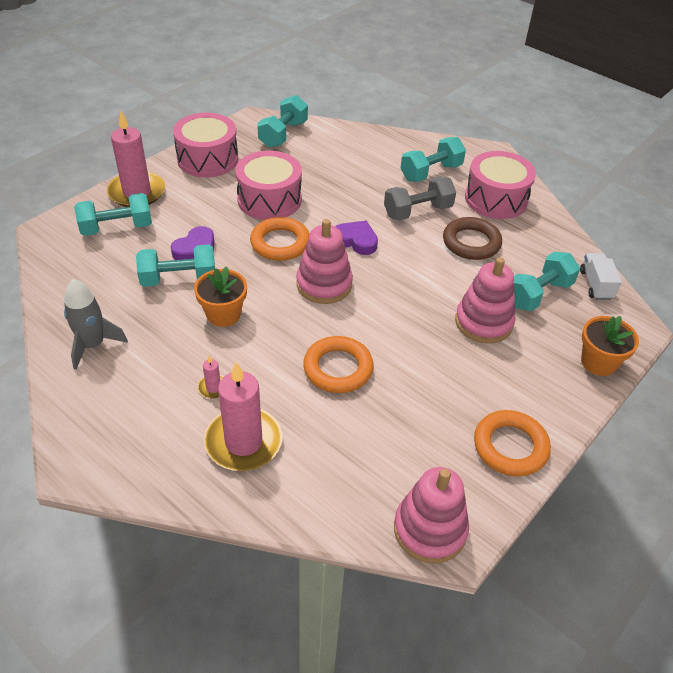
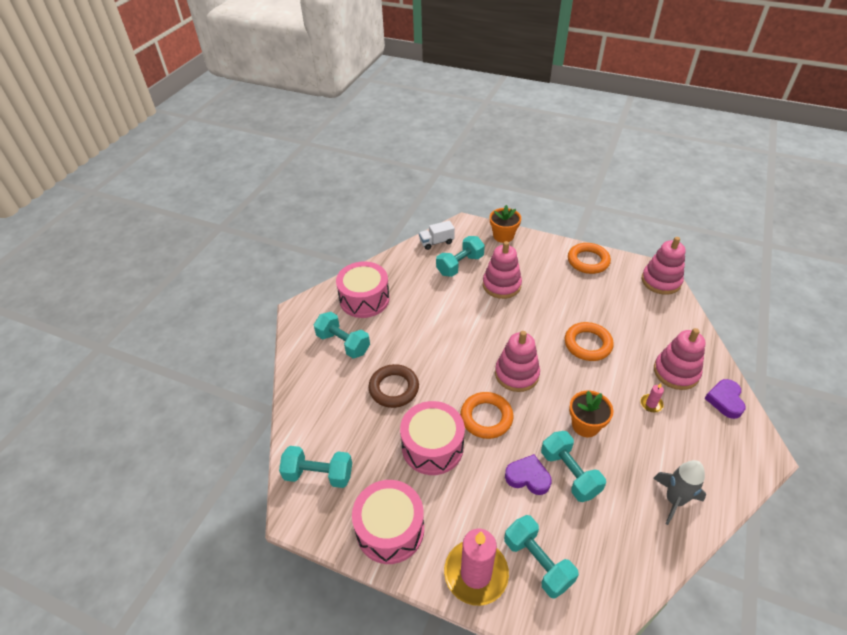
camera: 105 degrees left, 0 degrees up
(243, 442) = (676, 372): pink candle -> pink stacking toy
(356, 241) = (457, 369): purple heart -> purple heart (725, 400)
(418, 211) = (401, 340): grey dumbbell -> none
(471, 242) = (424, 304): brown ring -> brown ring (394, 388)
(538, 294) = (460, 265): turquoise dumbbell -> turquoise dumbbell turned 75 degrees counterclockwise

